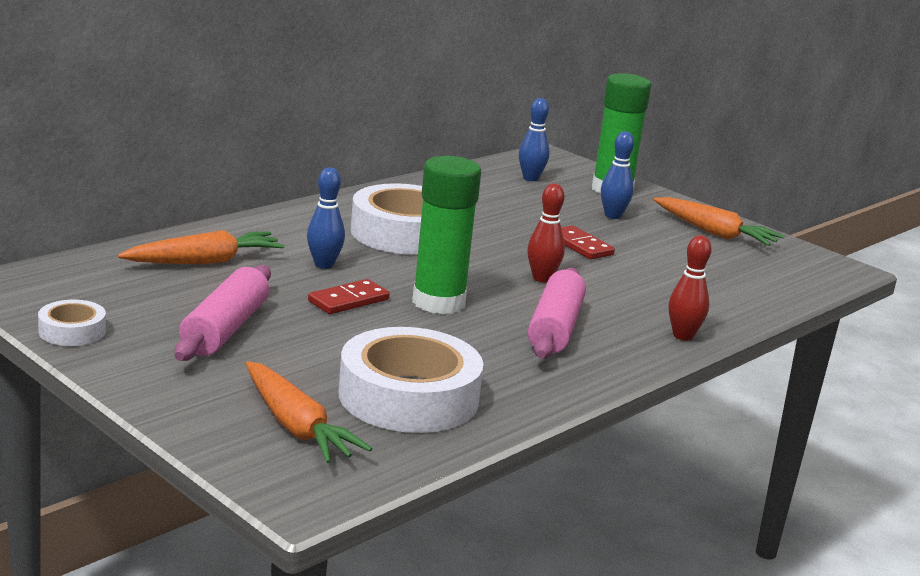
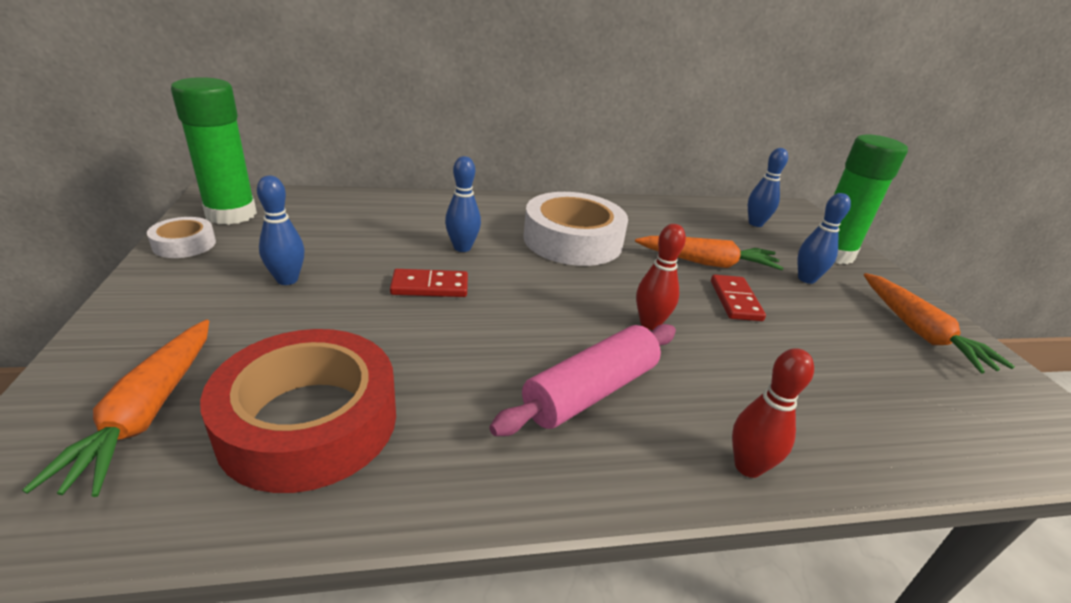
camera: 35 degrees right, 10 degrees up
(204, 261) = (377, 219): orange carrot -> orange carrot (707, 263)
(225, 329) = (287, 280): pink rolling pin -> blue bowling pin
(408, 397) = (309, 421): white tape -> red tape
(438, 302) = (508, 316): green glue stick -> green glue stick (231, 214)

